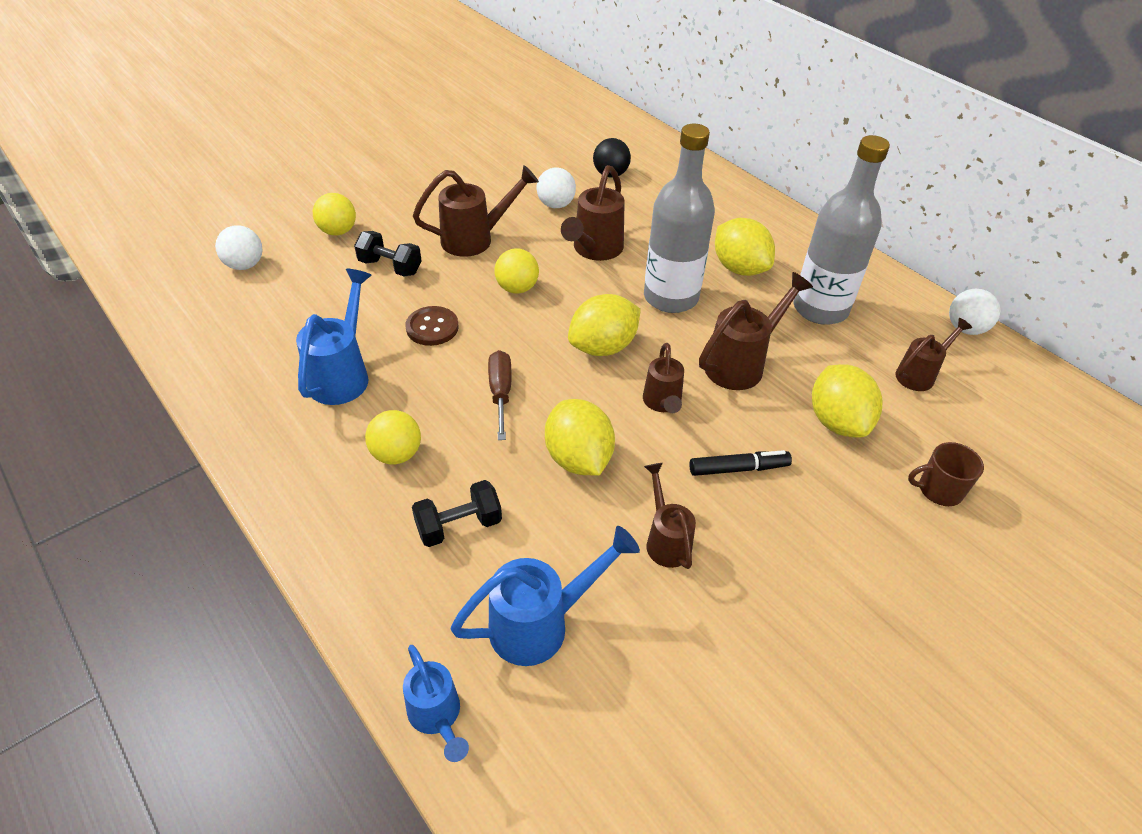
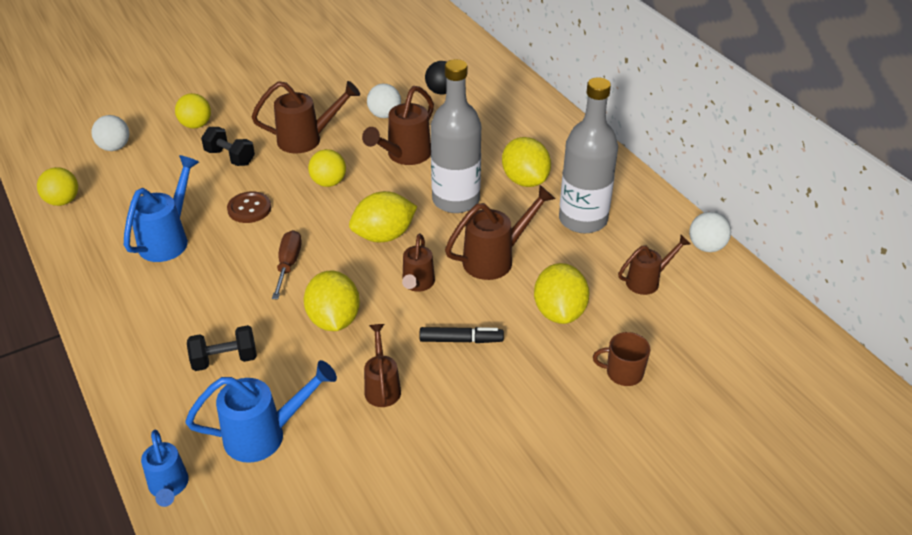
camera: 10 degrees right, 5 degrees down
(397, 454) = (193, 303): yellow ball -> yellow ball (63, 201)

